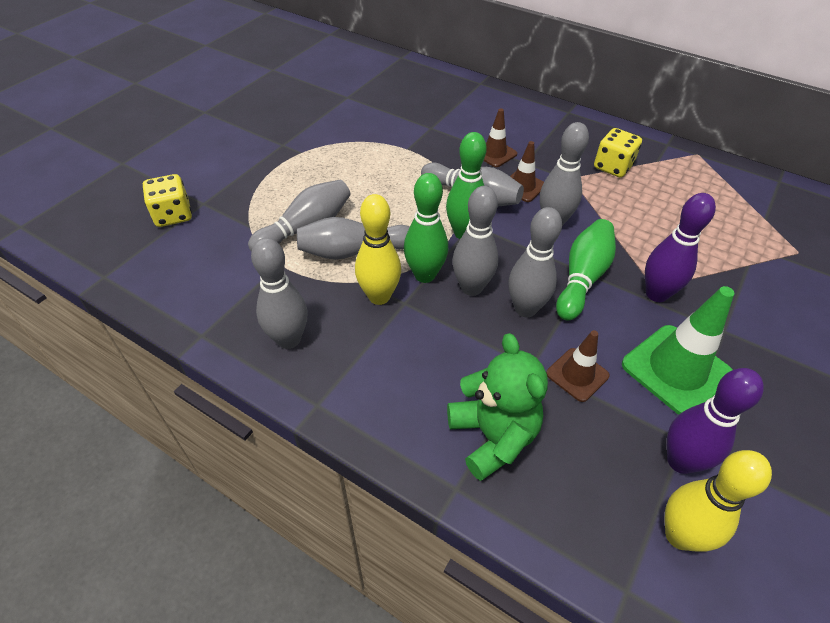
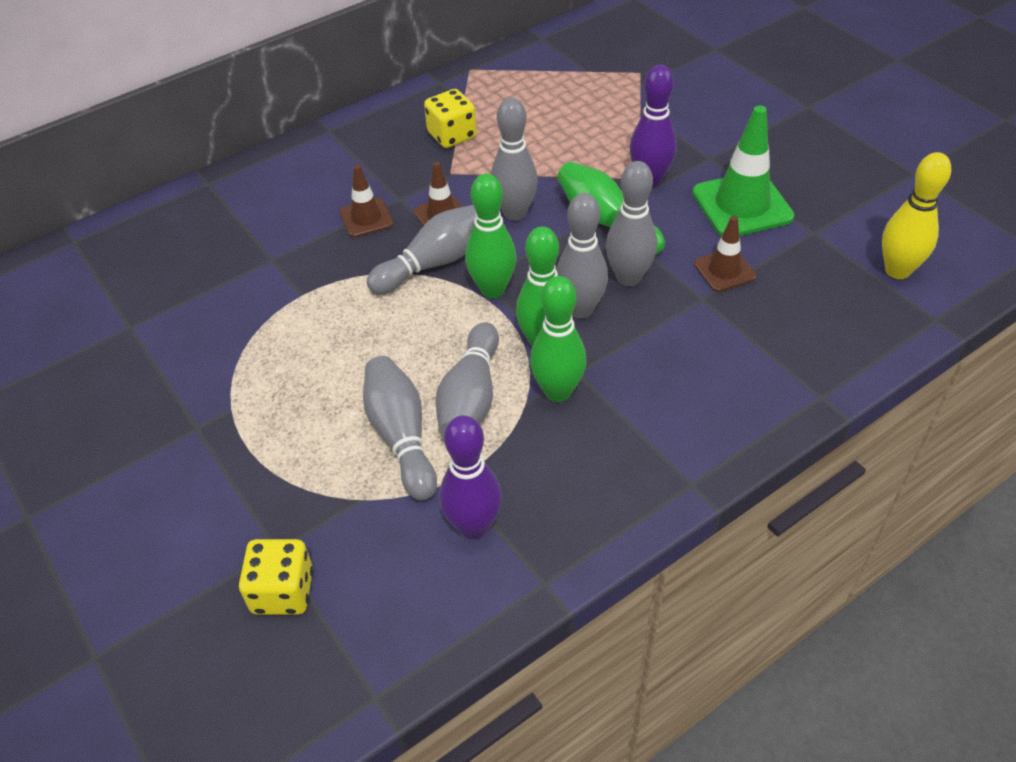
camera: 65 degrees left, 0 degrees up
(289, 339) = (589, 492): grey bowling pin -> none
(379, 296) = (558, 391): yellow bowling pin -> green bowling pin
(492, 436) = (774, 353): green teddy bear -> none
(680, 461) = (833, 242): purple bowling pin -> purple bowling pin (473, 526)

